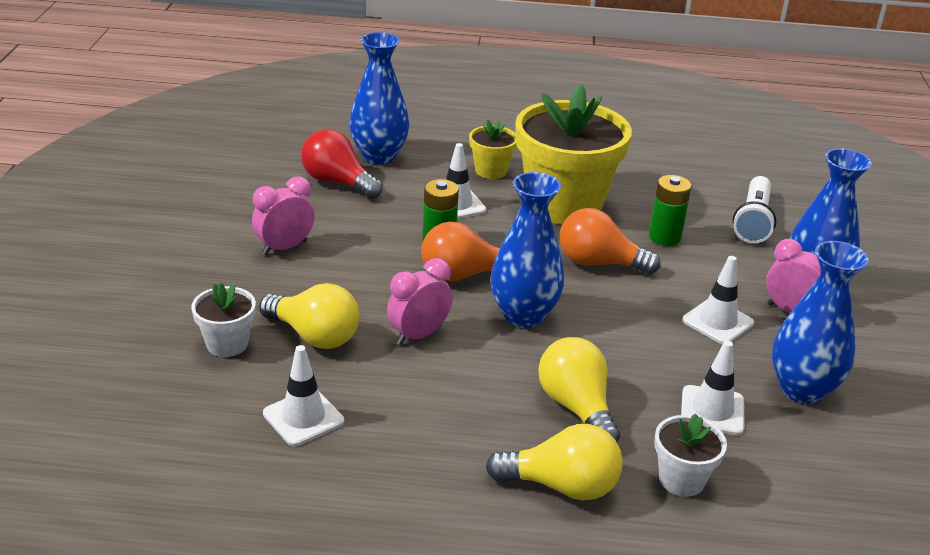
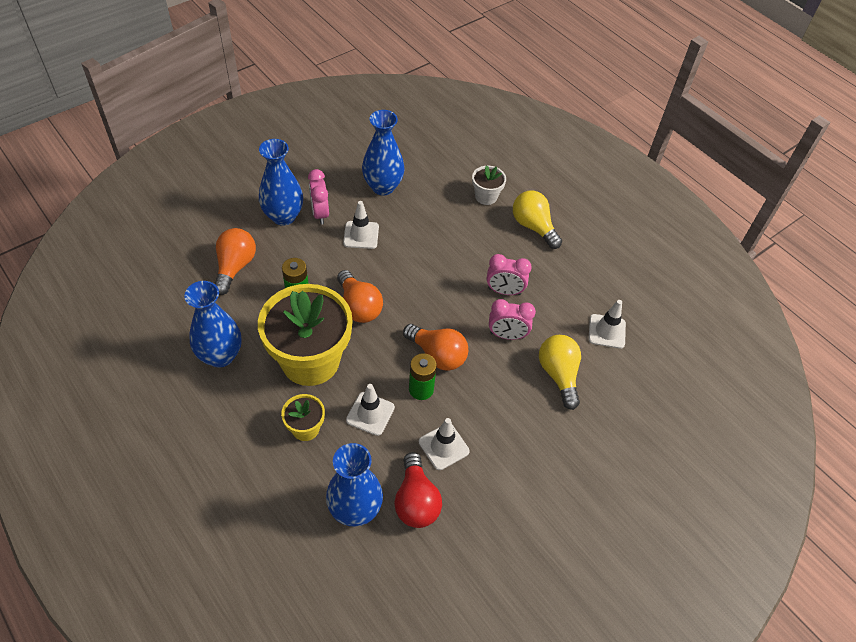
camera: 135 degrees left, 20 degrees up
(227, 344) = (607, 404): white flower pot -> none
(284, 247) = (513, 458): pink clock -> pink clock (504, 291)
(523, 315) = (442, 307): blue vase -> blue vase (220, 356)
(576, 407) = (484, 248): yellow light bulb -> none
(712, 410) = (432, 207): white traffic cone -> white traffic cone (443, 446)
(753, 221) = (235, 267): white flashlight -> orange light bulb

